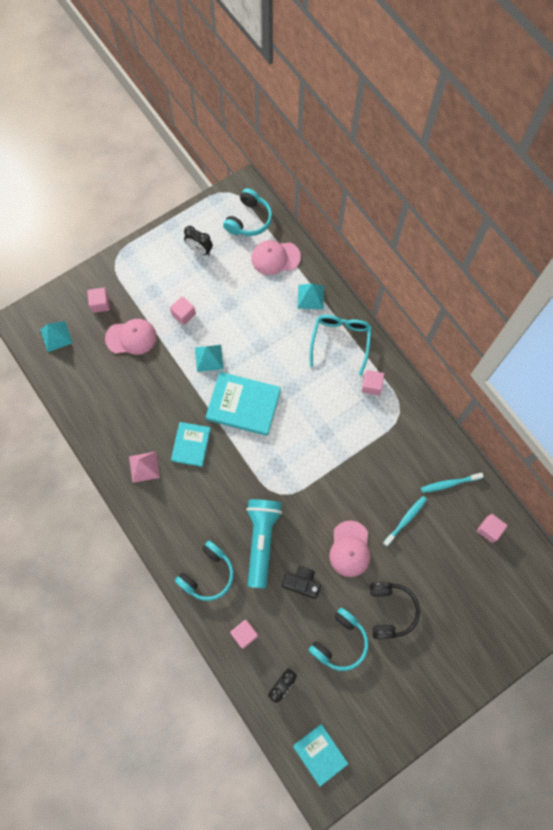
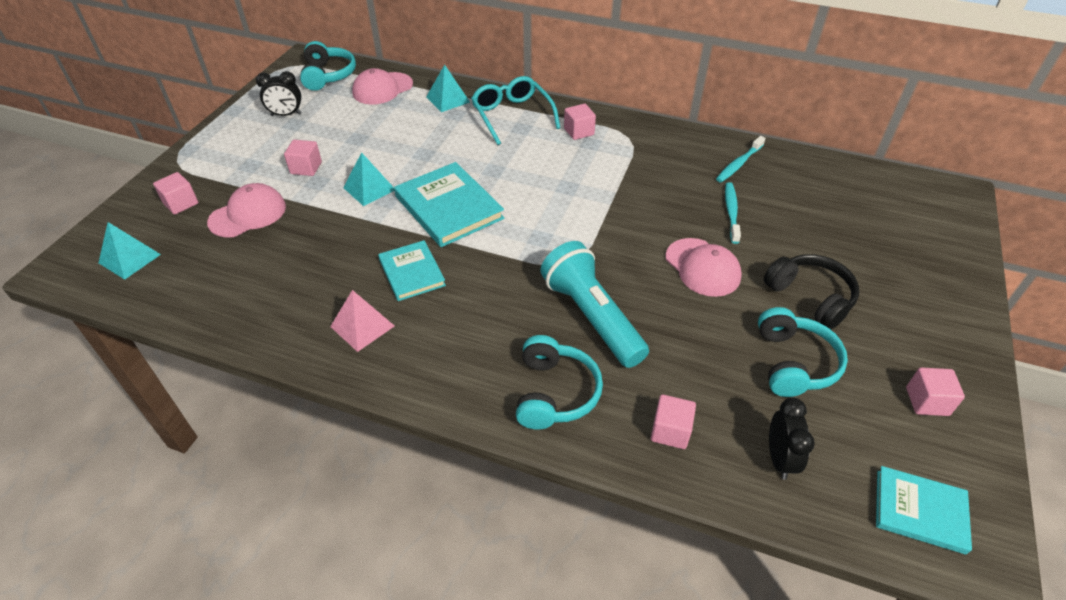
camera: 35 degrees left, 25 degrees down
(243, 405) = (449, 207): turquoise book -> turquoise book turned 75 degrees clockwise
(301, 583) = (684, 331): black camera -> none
(489, 529) = (818, 178): pink cube -> pink cube (927, 401)

